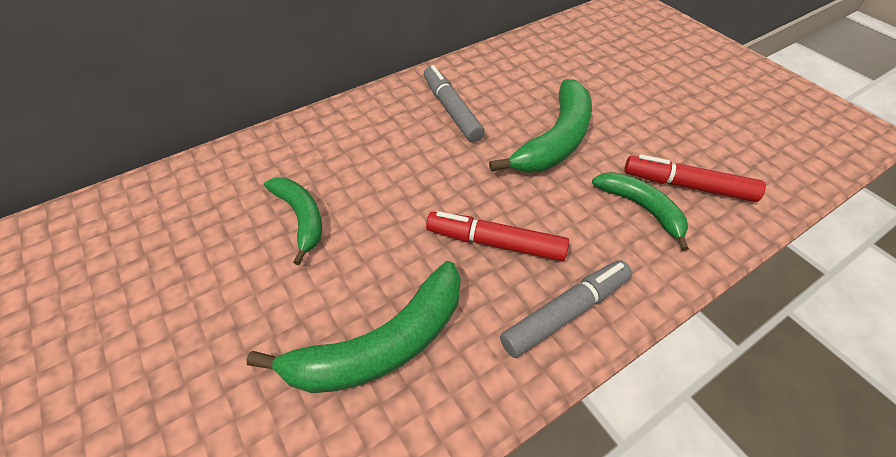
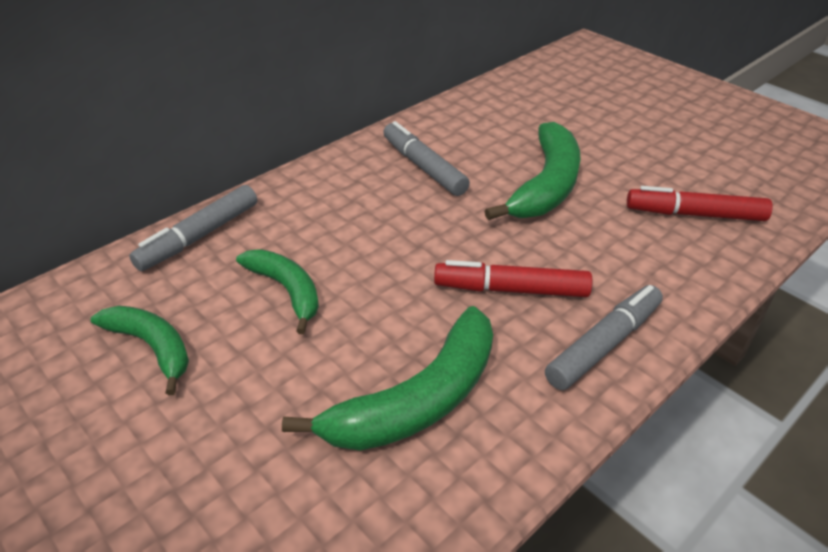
camera: 10 degrees left, 10 degrees down
(246, 156) = (199, 236): none -> grey marker
(641, 208) = (654, 240): green banana -> green banana (152, 347)

